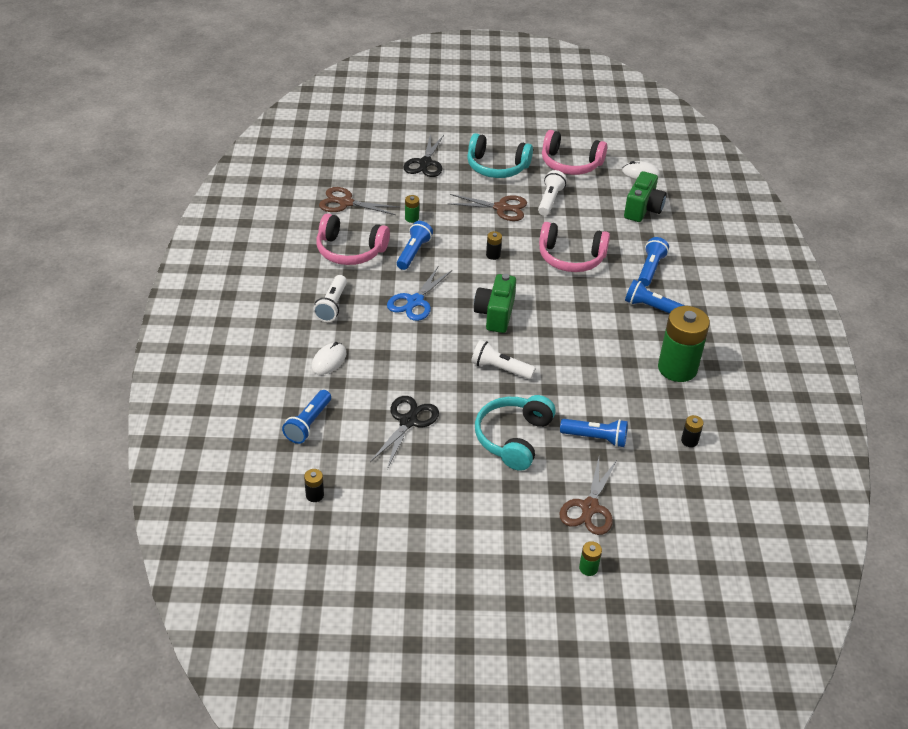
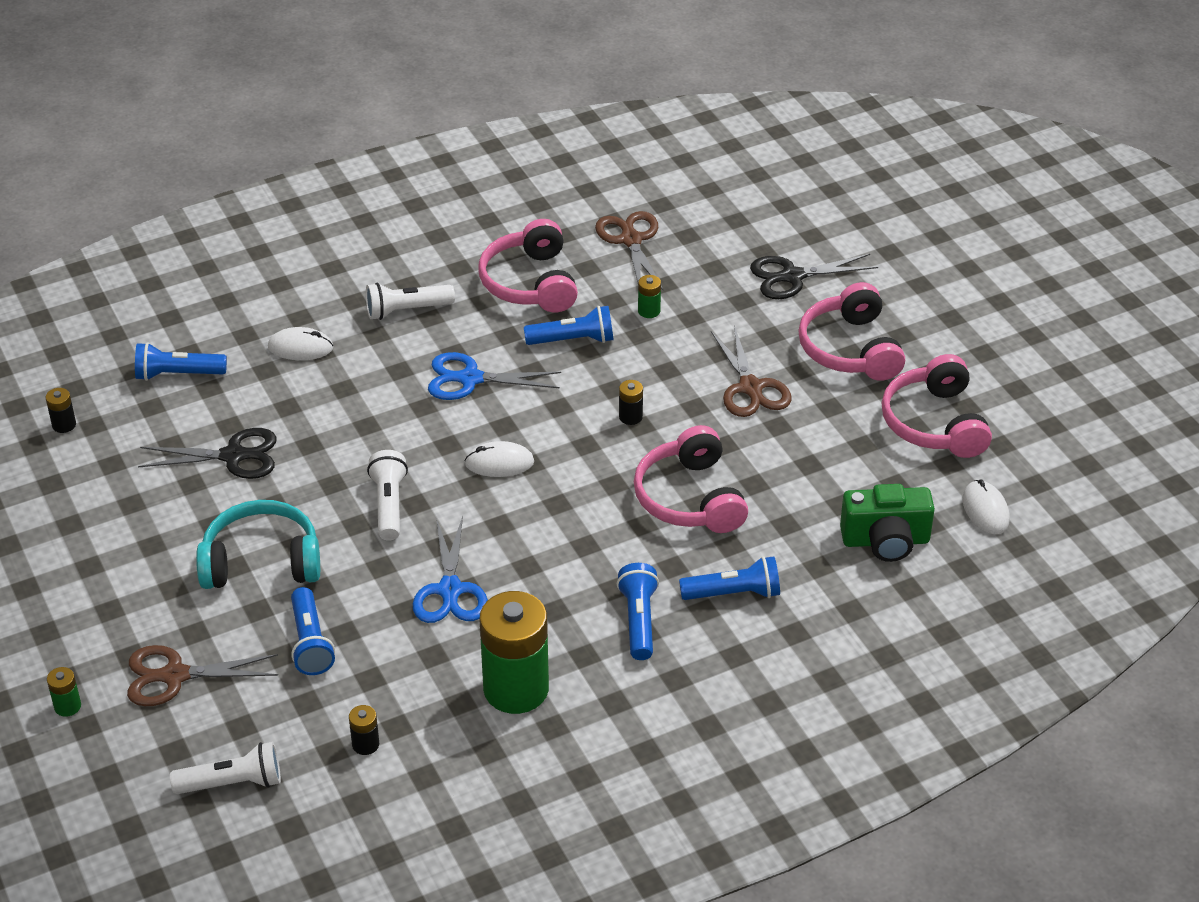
camera: 65 degrees right, 0 degrees up
(495, 314) = (499, 463): green camera -> white mouse
(496, 167) = (850, 349): turquoise headphones -> pink headphones
(550, 200) = (816, 431): white flashlight -> white flashlight (233, 783)
(586, 367) = (450, 590): none -> blue scissors

